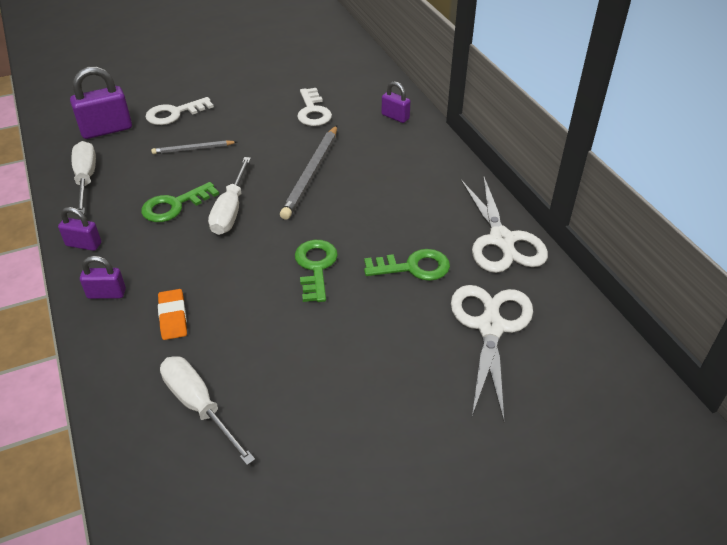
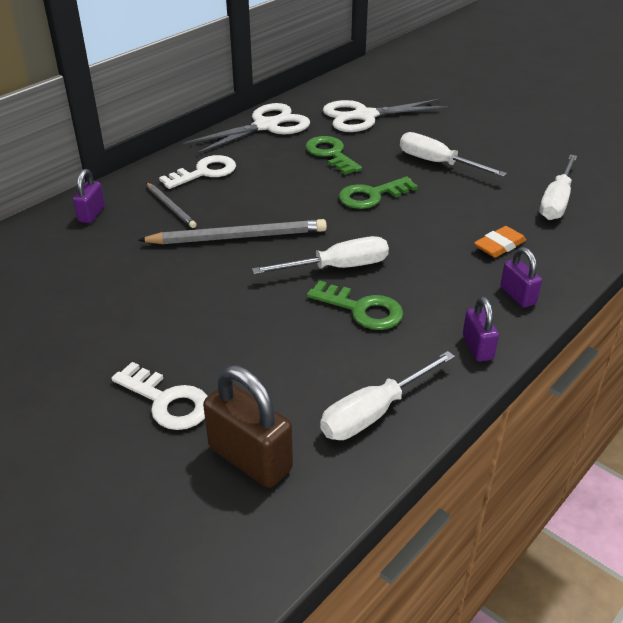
camera: 115 degrees left, 5 degrees down
(106, 130) = (250, 458): purple padlock -> brown padlock
(193, 149) = (245, 342): grey pencil -> grey pencil (171, 207)
(313, 111) = (104, 274): white key -> white key (204, 172)
(343, 343) = (437, 163): none -> white screwdriver

